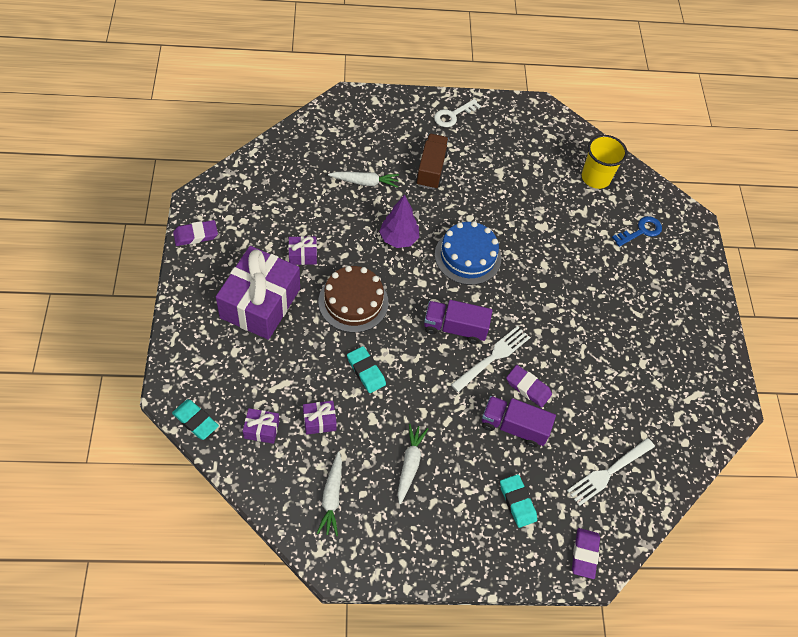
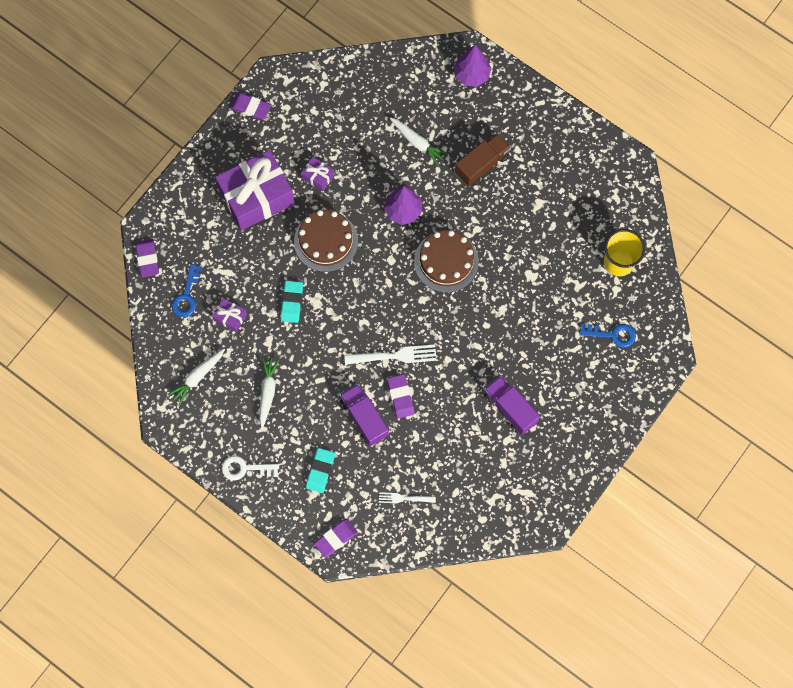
camera: 45 degrees right, 15 degrees up
(195, 421) = (147, 259): turquoise eraser -> purple eraser
(261, 429) = (187, 296): purple gift -> blue key
(365, 112) = (471, 75): none -> purple tree
(409, 465) = (267, 392): white carrot -> white carrot turned 45 degrees counterclockwise
(453, 115) = (545, 124): white key -> white key (245, 468)
(455, 328) = (385, 313): purple truck -> purple truck (510, 408)
(467, 256) = (446, 261): blue cake -> brown cake
(609, 472) = (404, 498): white fork -> white fork, size x0.61

